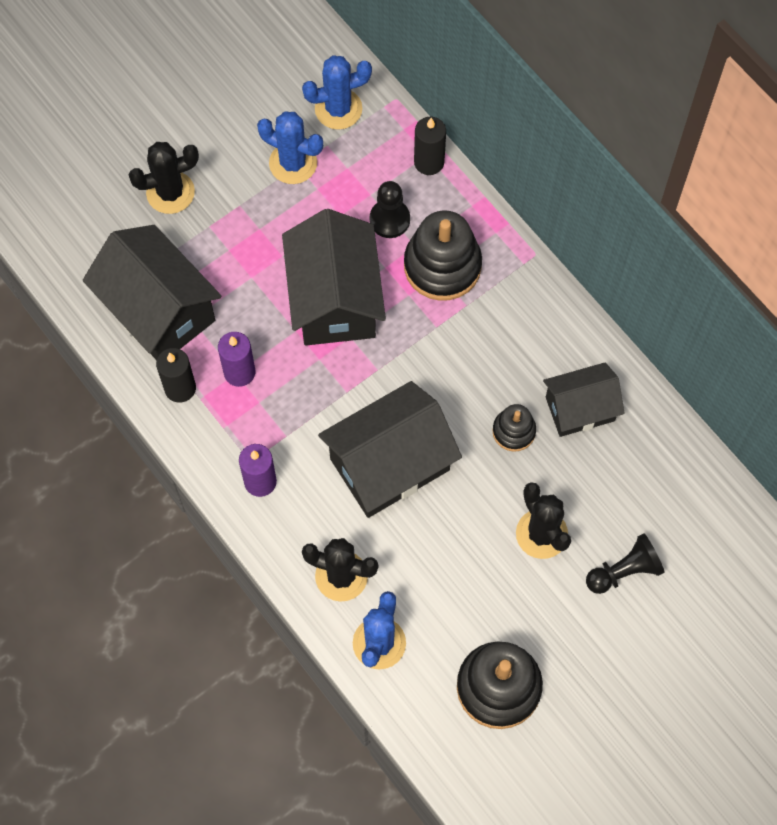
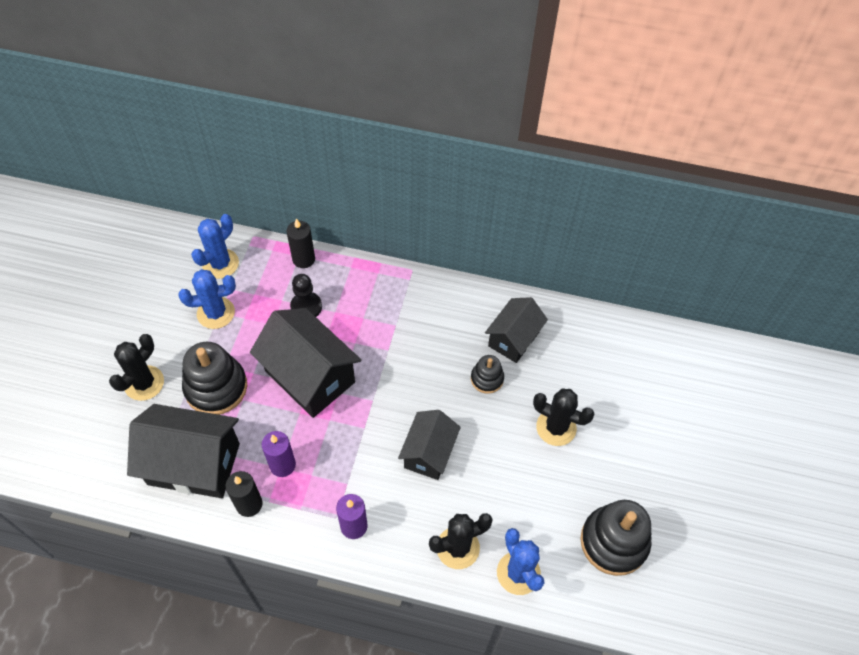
camera: 40 degrees left, 10 degrees down
(390, 464) = (429, 453): black house -> black house, size x0.62
(442, 266) = (361, 312): black stacking toy -> black stacking toy (216, 387)
(624, 571) = (621, 414): black pawn -> none

